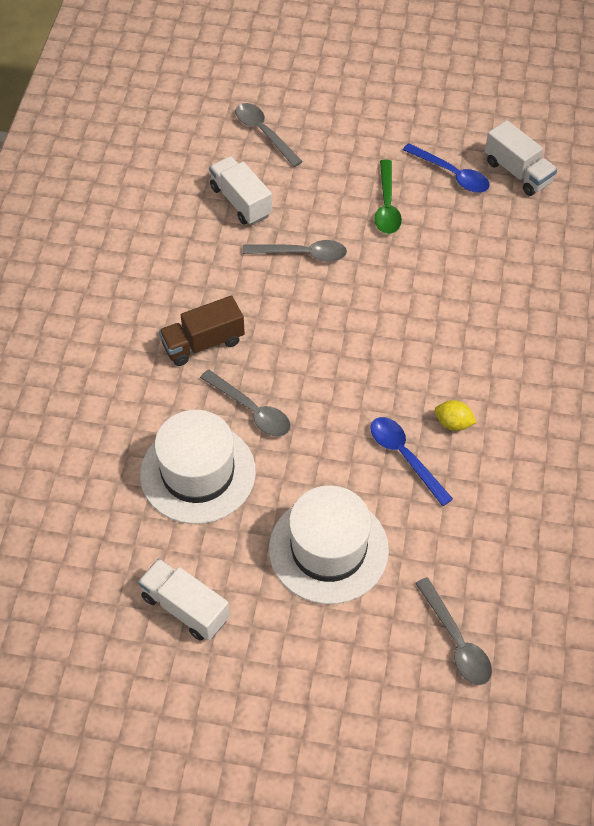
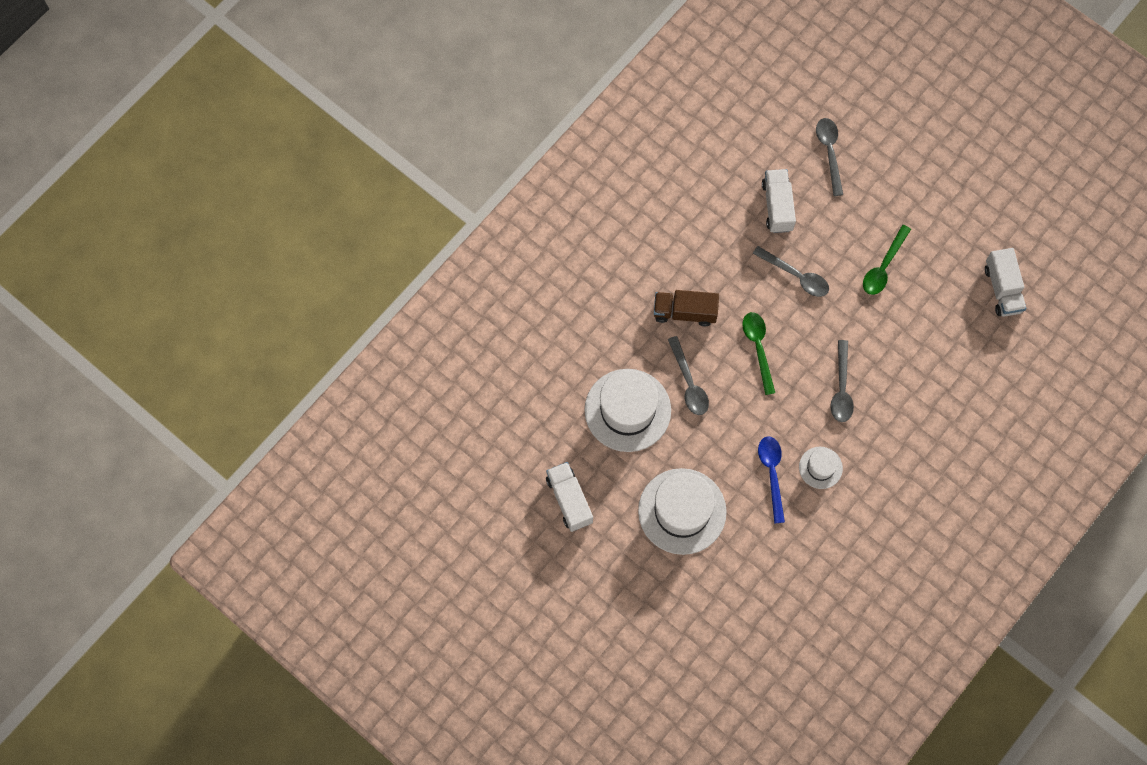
camera: 30 degrees right, 15 degrees up
(306, 340) = (758, 348): none -> green spoon
(451, 174) = (950, 264): blue spoon -> none
(453, 423) = (820, 467): yellow lemon -> white hat
(456, 641) = (726, 617): grey spoon -> grey spoon (841, 388)

